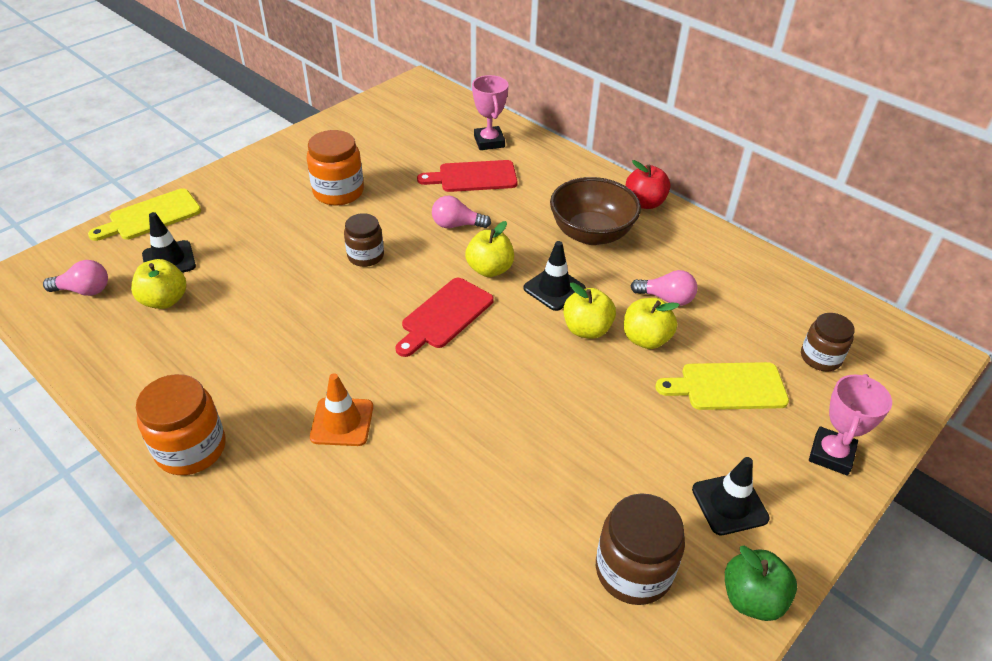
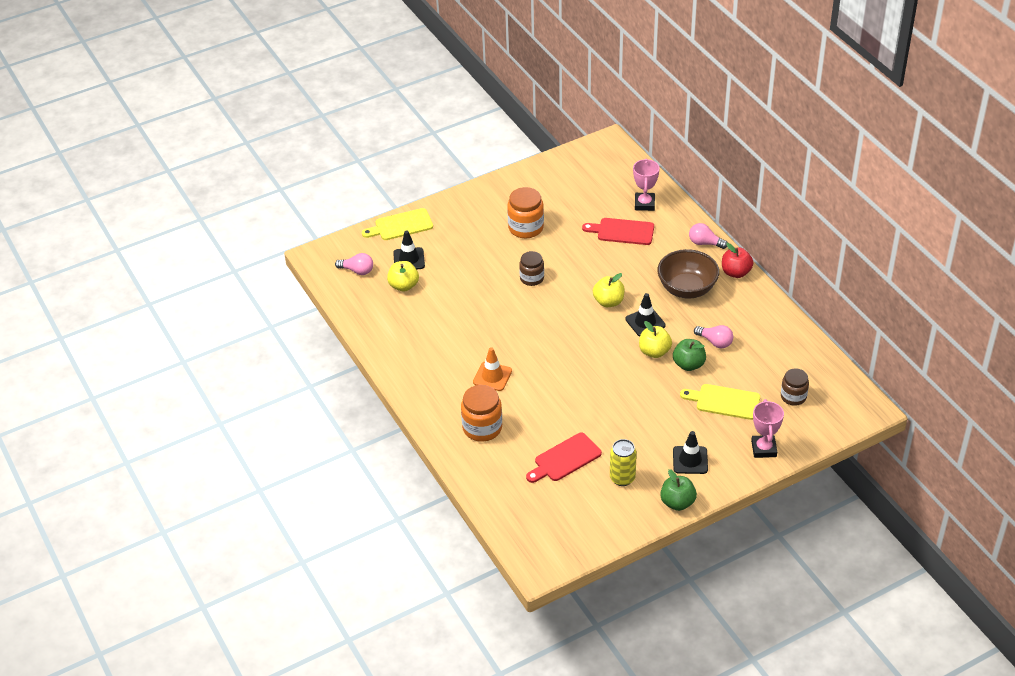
camera: 20 degrees right, 0 degrees up
(191, 448) = (409, 374): orange jar -> orange jar (482, 428)
(445, 315) = (569, 327): red cutting board -> red cutting board (565, 459)
(457, 225) = (598, 266): pink light bulb -> pink light bulb (705, 243)
(633, 570) = (622, 478): brown jar -> yellow can
(646, 339) = (688, 364): yellow apple -> green apple
(831, 454) = (763, 449): pink trophy -> pink trophy turned 45 degrees counterclockwise

